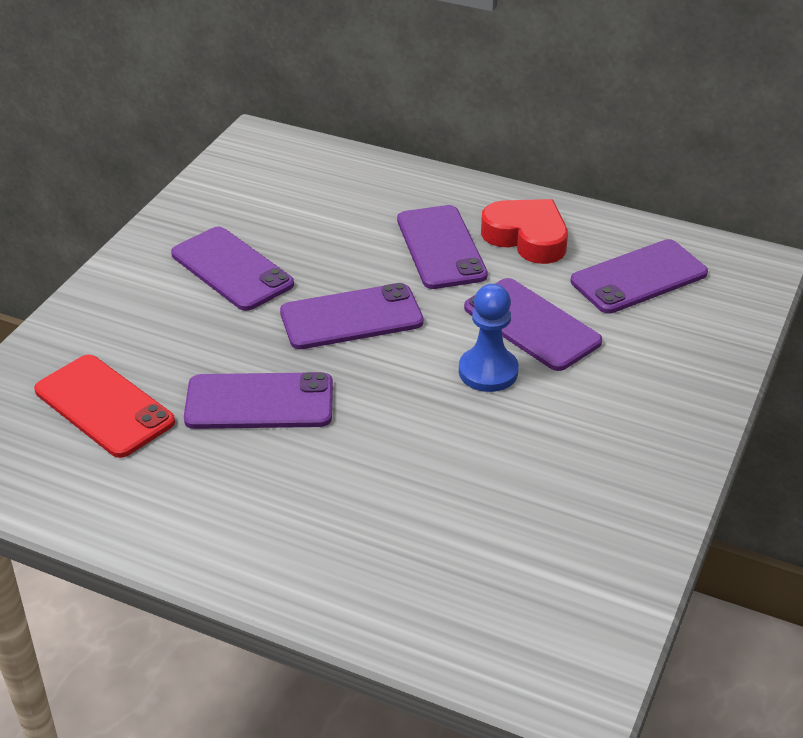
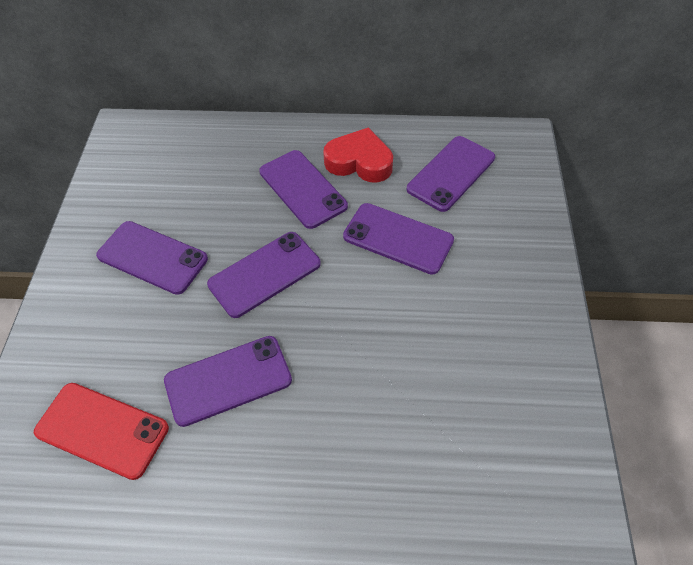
camera: 20 degrees left, 15 degrees up
(488, 371) = (386, 291): blue pawn -> none

